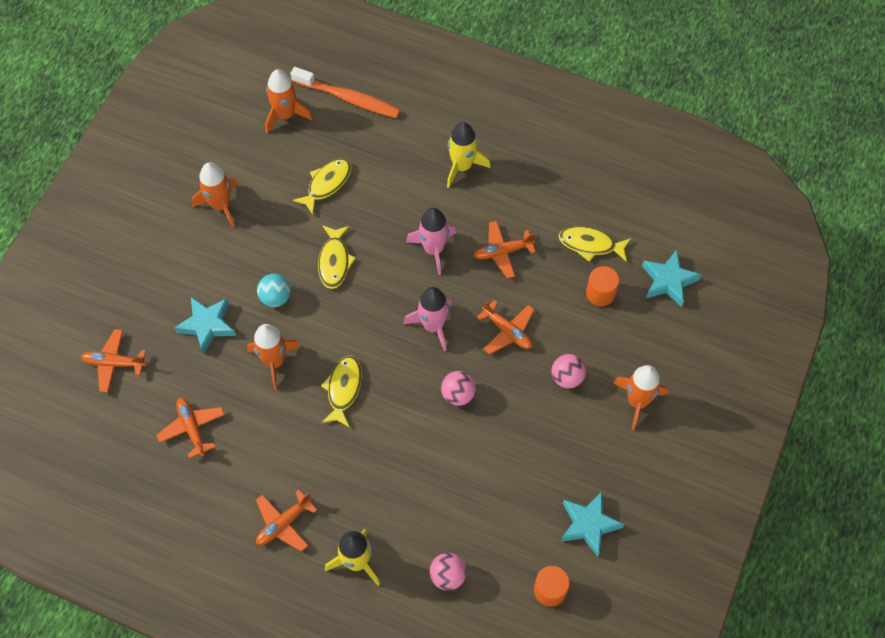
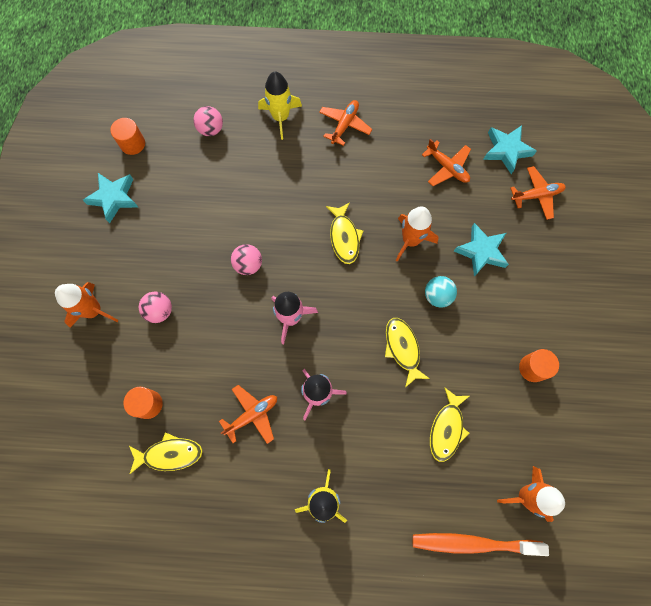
camera: 160 degrees right, 10 degrees up
(220, 205) = (532, 368): orange rocket -> orange cylinder
(507, 331) = (224, 336): orange plane -> none
(668, 281) = (85, 441): turquoise star -> turquoise star (506, 150)

